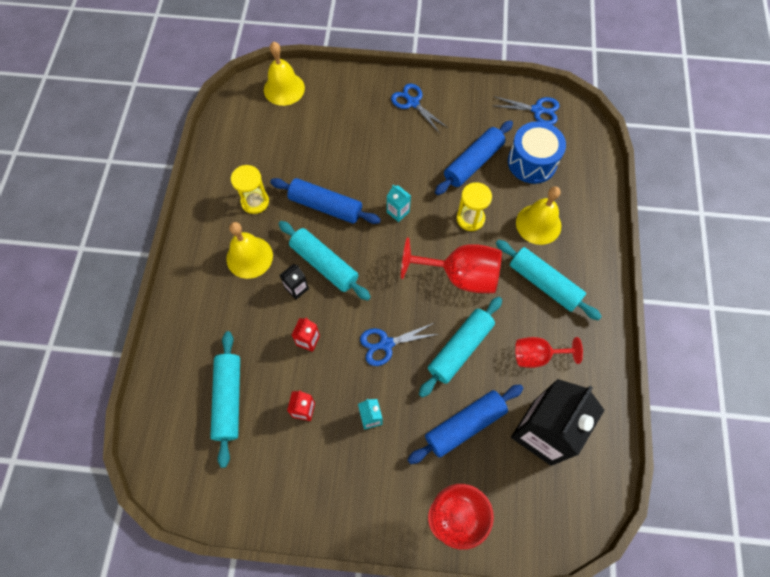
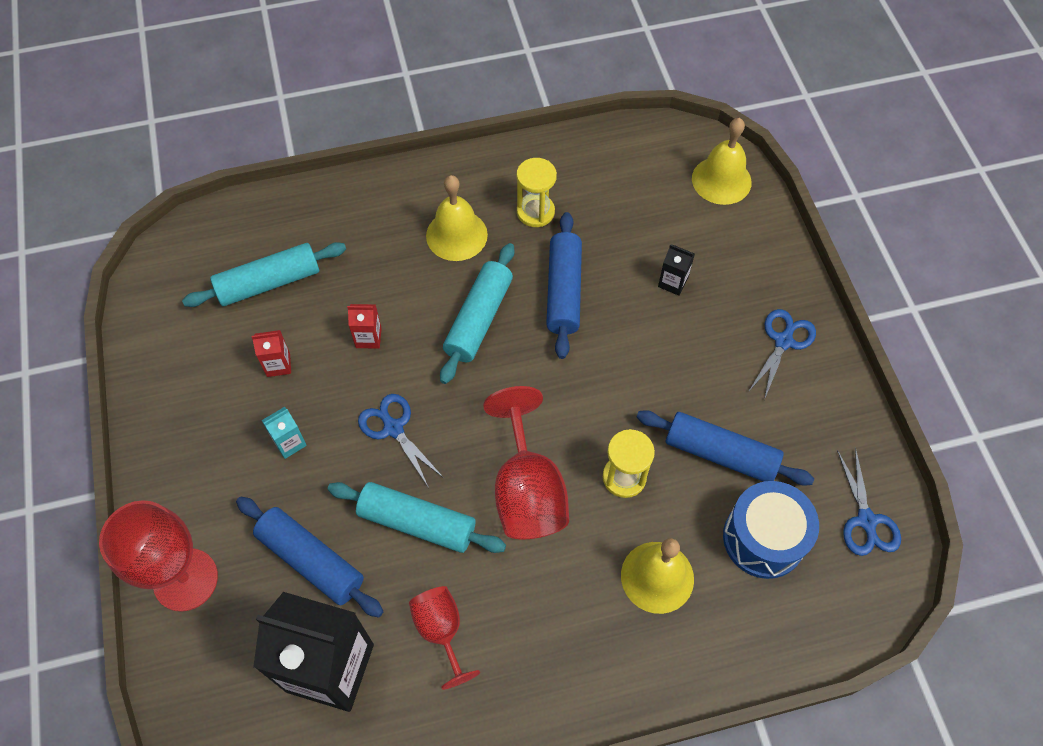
camera: 70 degrees right, 5 degrees down
(296, 288) = (433, 300): black carton -> black carton (673, 282)
(398, 212) = (593, 380): turquoise carton -> none
(544, 283) = (559, 611): turquoise rolling pin -> none

